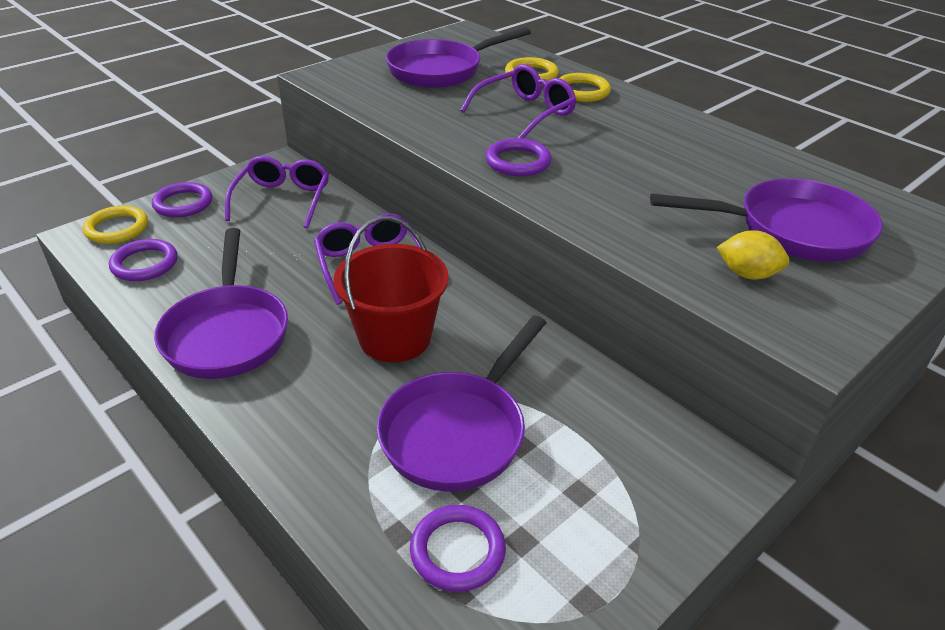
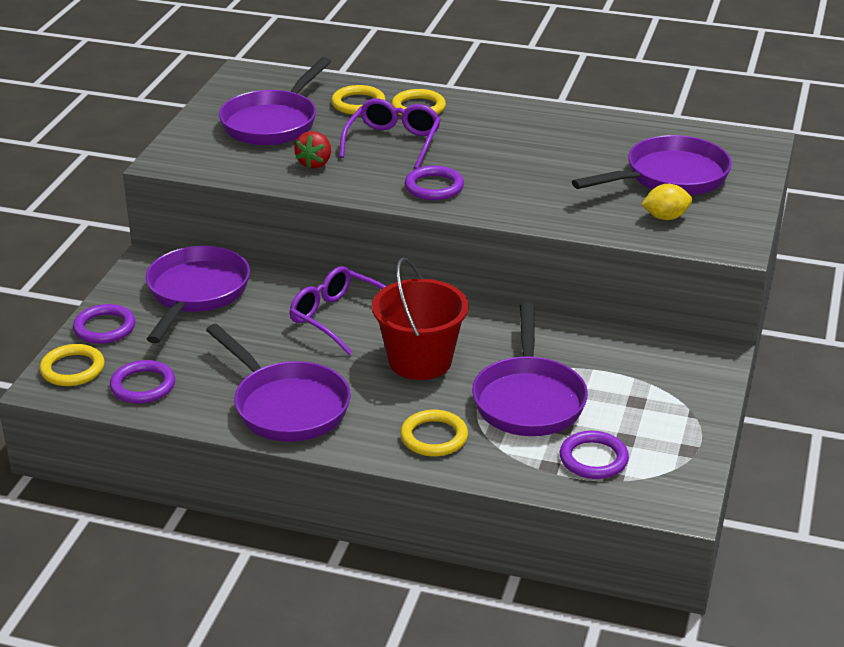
camera: 30 degrees left, 5 degrees down
(282, 200) = (196, 293): purple glasses -> purple pan
(317, 432) = (434, 437): none -> yellow ring
(434, 110) = (315, 163): none -> red strawberry

